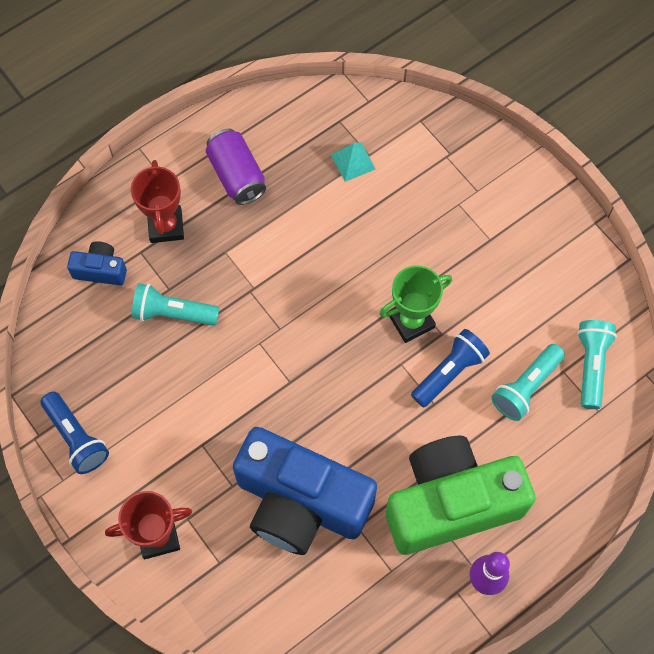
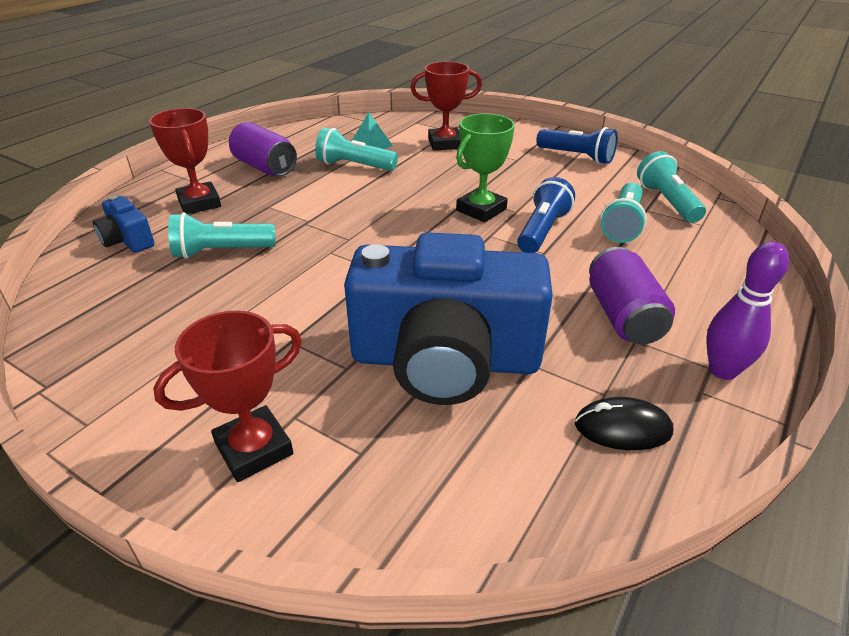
camera: 20 degrees left, 30 degrees down
(76, 438) = (106, 375): blue flashlight -> blue flashlight (576, 157)
(100, 270) = (128, 240): blue camera -> blue camera turned 120 degrees counterclockwise
(323, 201) = (354, 166): none -> turquoise flashlight
(385, 602) = (622, 428): none -> black mouse
(431, 182) = (445, 143): none -> red trophy
(451, 503) = (623, 316): green camera -> purple can

